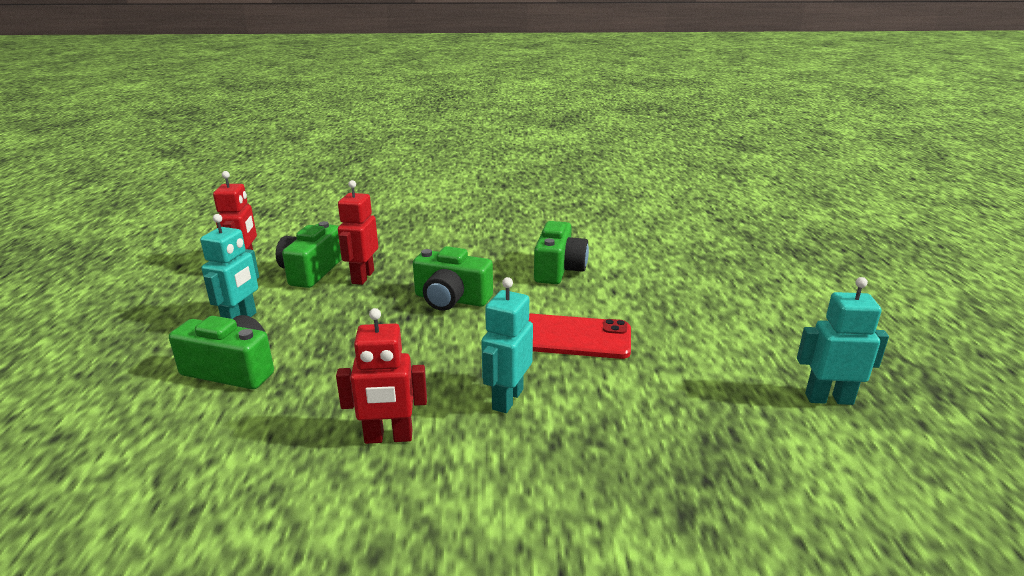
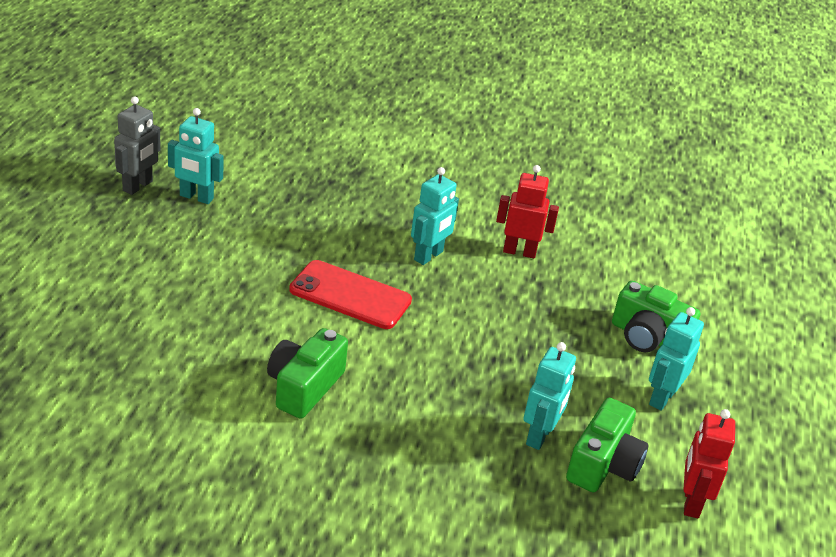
camera: 170 degrees left, 10 degrees up
(362, 277) = (539, 436): red robot -> turquoise robot
(451, 299) = (444, 371): green camera -> none
(904, 394) = (138, 186): none -> grey robot

